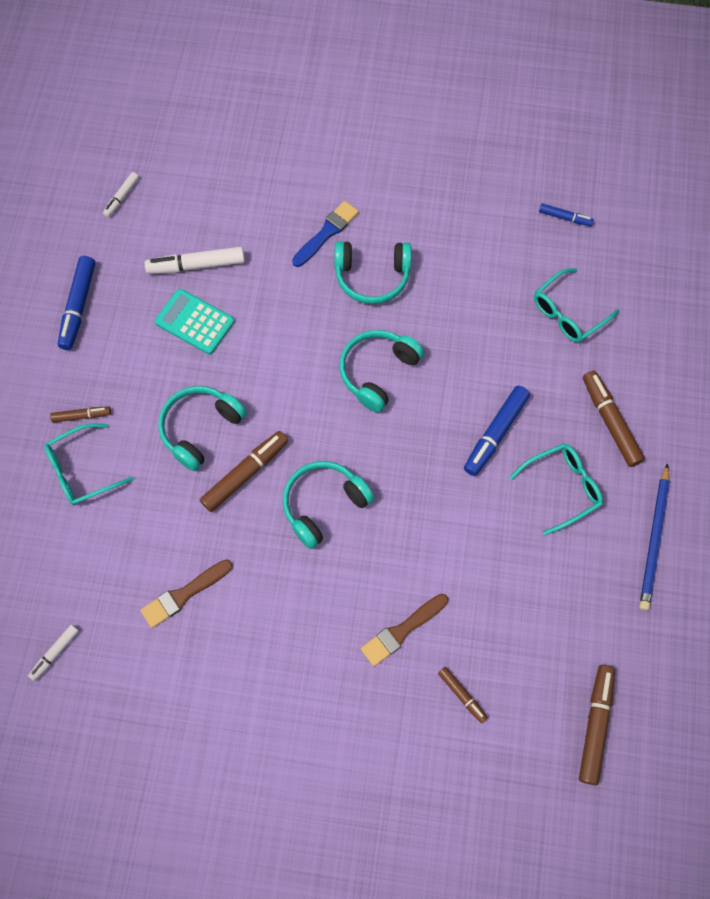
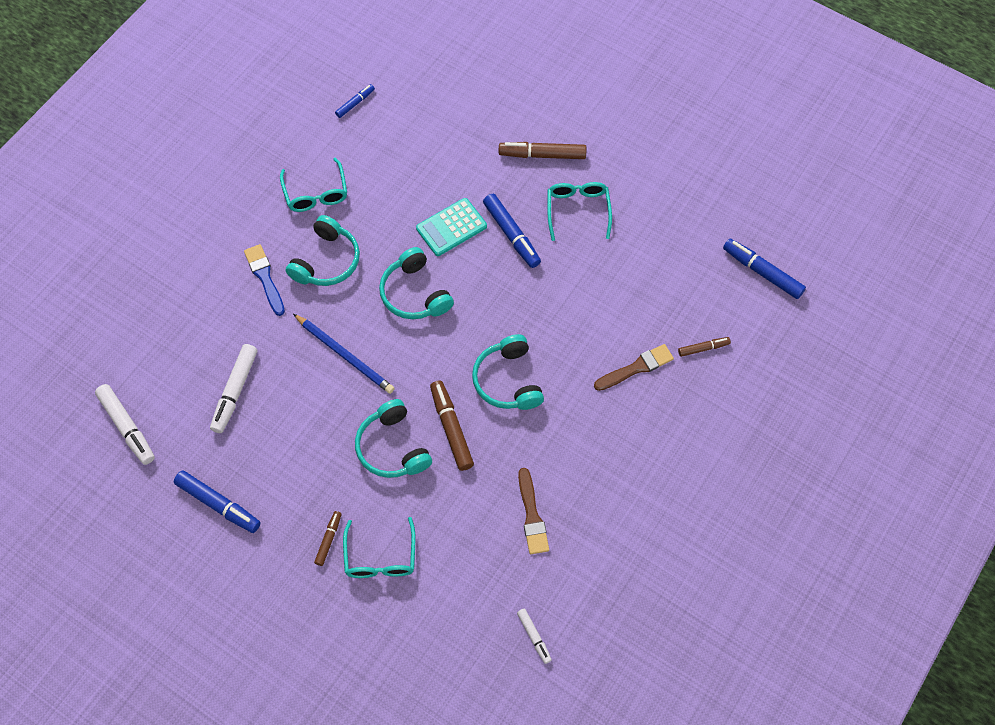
camera: 65 degrees left, 5 degrees down
(121, 197) = (127, 427): white marker -> white marker, size x1.77
(195, 322) = (289, 414): turquoise calculator -> turquoise calculator (451, 227)
(402, 631) = (636, 368): brown brush -> brown brush turned 105 degrees counterclockwise
(568, 313) = (438, 140): turquoise glasses -> turquoise glasses (316, 193)
(595, 725) = (762, 272): brown marker -> blue marker
(654, 539) = (646, 171): blue pencil -> blue pencil (345, 355)

